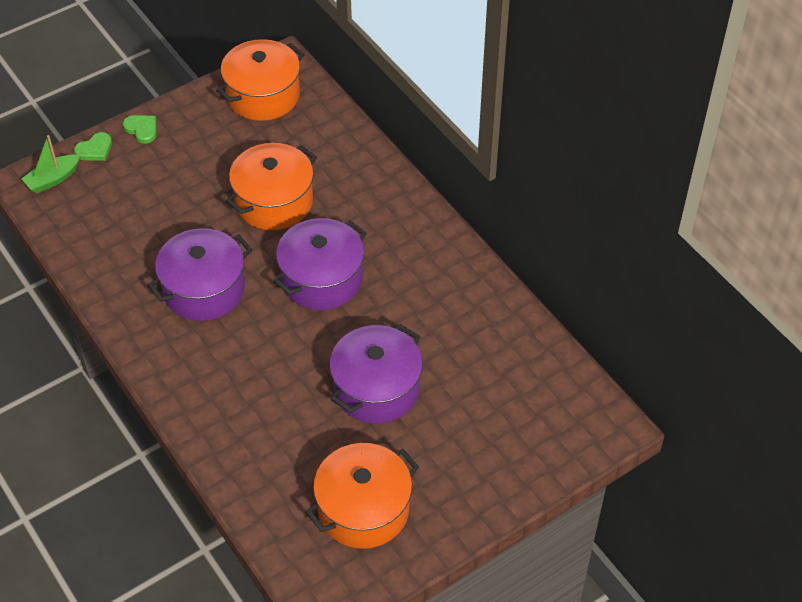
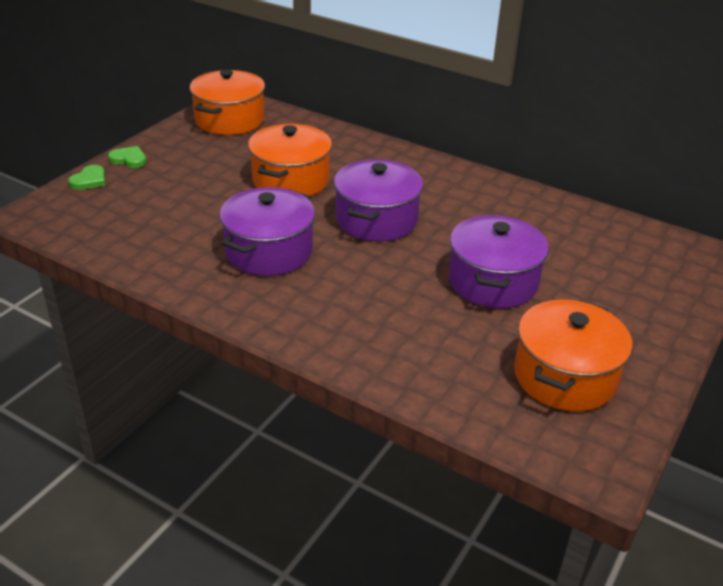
camera: 25 degrees left, 15 degrees down
(53, 179) = (57, 208): green boat -> none

